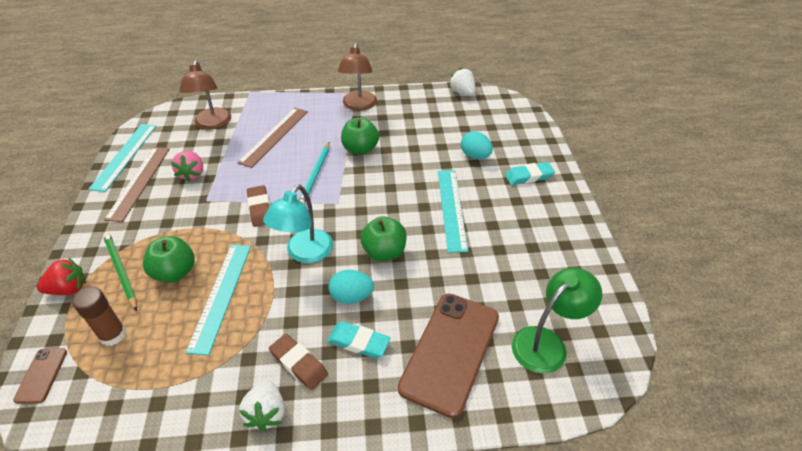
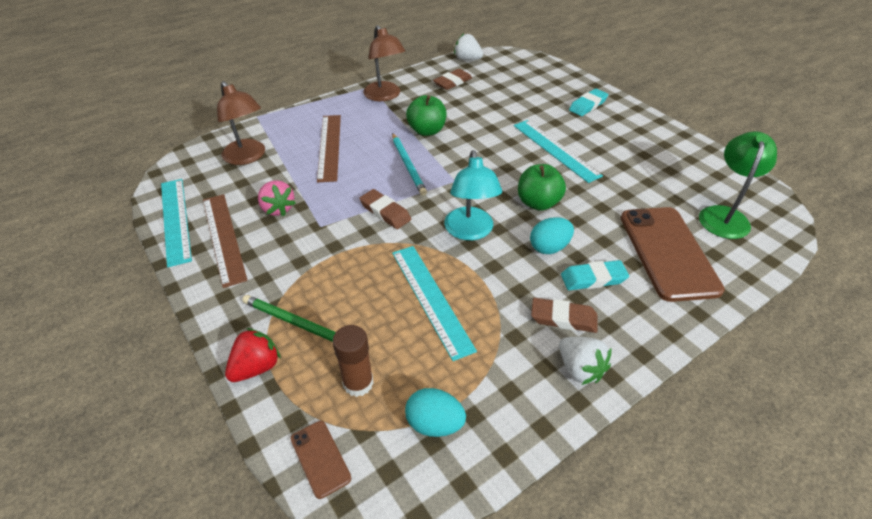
camera: 30 degrees left, 0 degrees up
(175, 272) = (361, 300): green apple -> none
(427, 111) = (452, 82): none -> brown eraser
(475, 156) = (531, 104): turquoise egg -> turquoise egg (434, 423)

